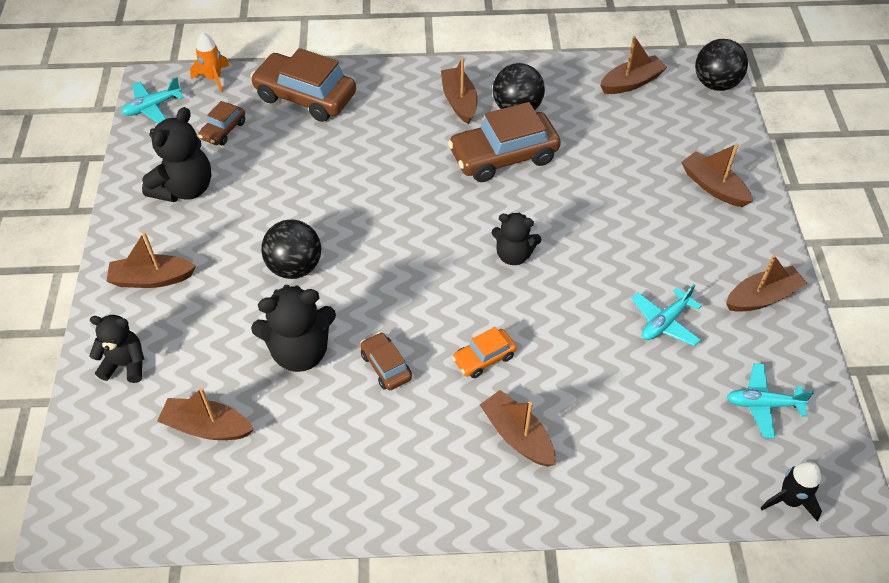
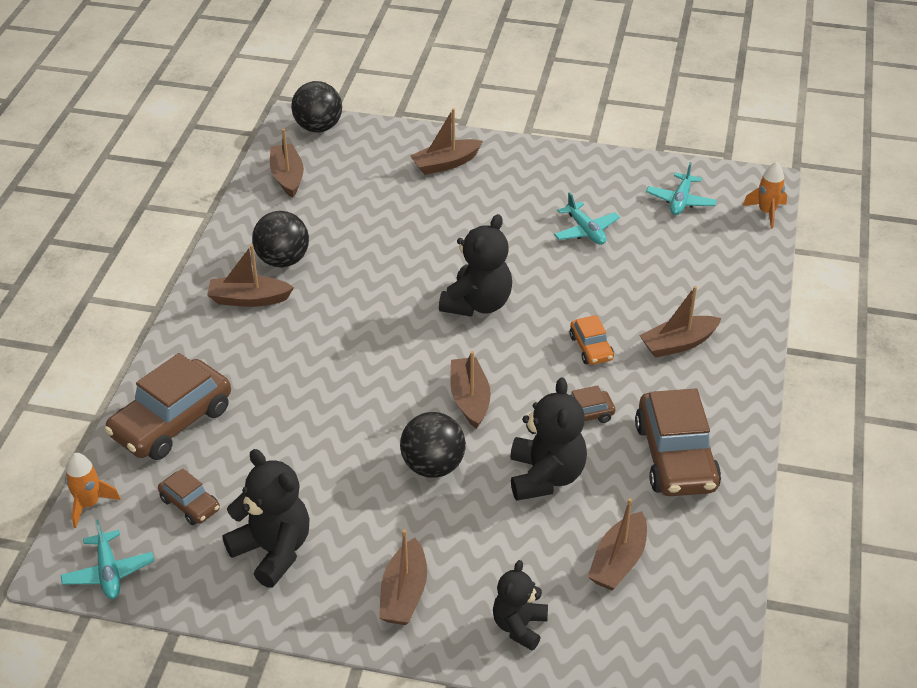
camera: 75 degrees left, 10 degrees down
(503, 156) = (345, 284): brown car -> brown car (675, 457)
(513, 255) = (477, 304): black teddy bear -> black teddy bear, size x1.55
(762, 297) = (577, 171): brown boat -> brown boat (470, 399)
(789, 500) = (766, 212): black rocket -> orange rocket

